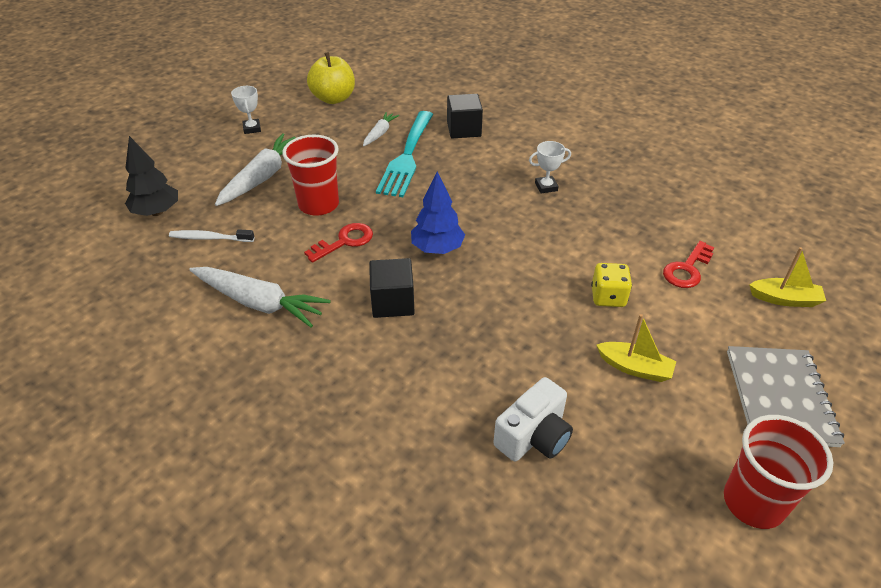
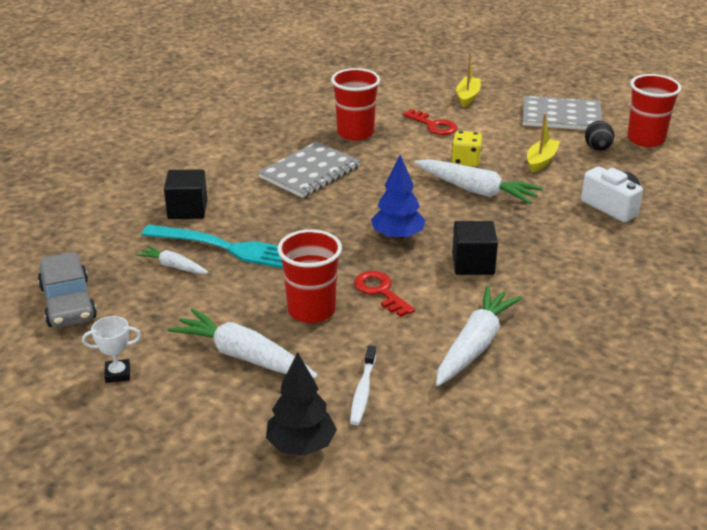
camera: 85 degrees left, 10 degrees down
(333, 98) = (68, 303): yellow apple -> grey car
(541, 306) = (477, 191): none -> white carrot
(546, 187) = (309, 172): white trophy -> grey notebook
(640, 211) = (355, 133): none -> red cup
(694, 434) = (597, 149): none -> black egg

